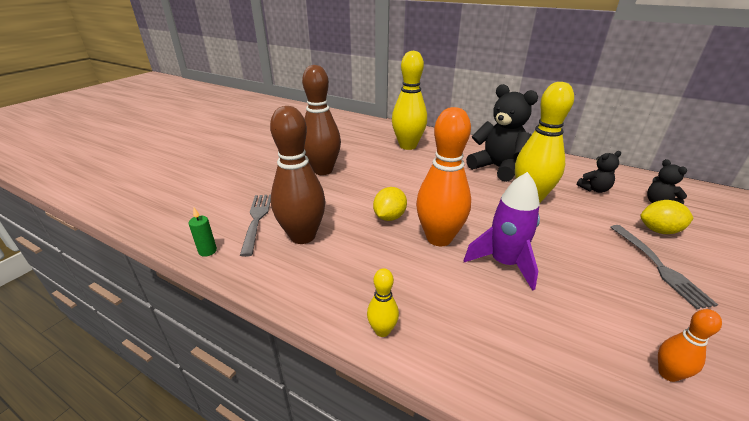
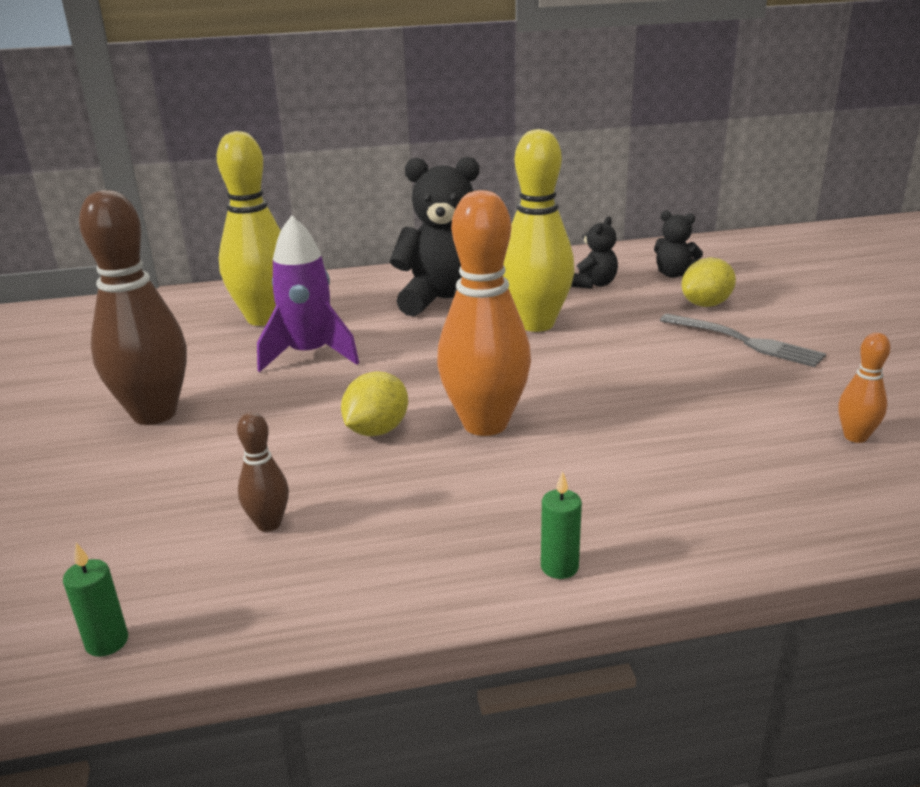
camera: 40 degrees left, 5 degrees down
(256, 220) = (136, 546): grey fork -> none
(303, 236) = (269, 524): brown bowling pin -> brown bowling pin, size x0.46
(382, 330) = (559, 567): yellow bowling pin -> green candle
(389, 217) = (377, 430): yellow lemon -> yellow lemon turned 45 degrees clockwise
(504, 263) = (599, 414): purple rocket -> purple rocket (309, 355)

